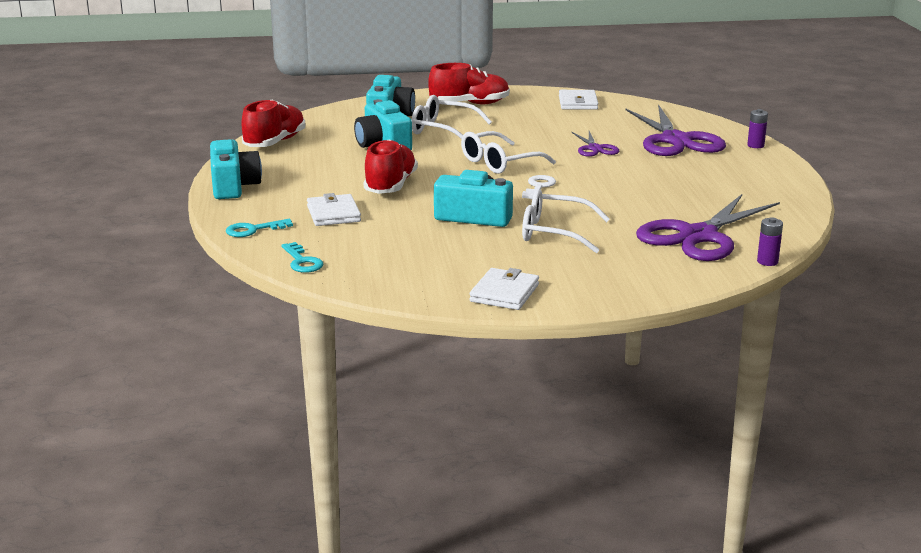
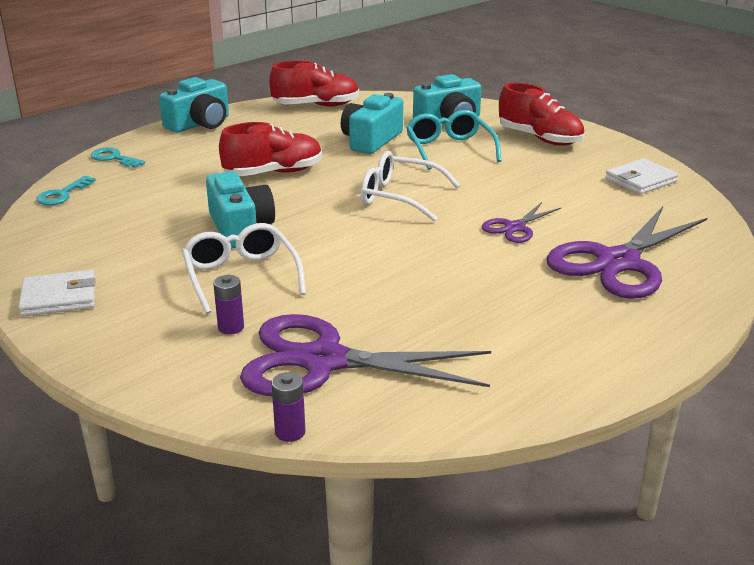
camera: 55 degrees right, 5 degrees up
(333, 214) = (180, 173): white wallet -> none
(442, 130) = (449, 149): white glasses -> turquoise glasses
(538, 187) = (359, 233): white key -> none
(755, 145) = (692, 316): purple battery -> purple battery (231, 327)

